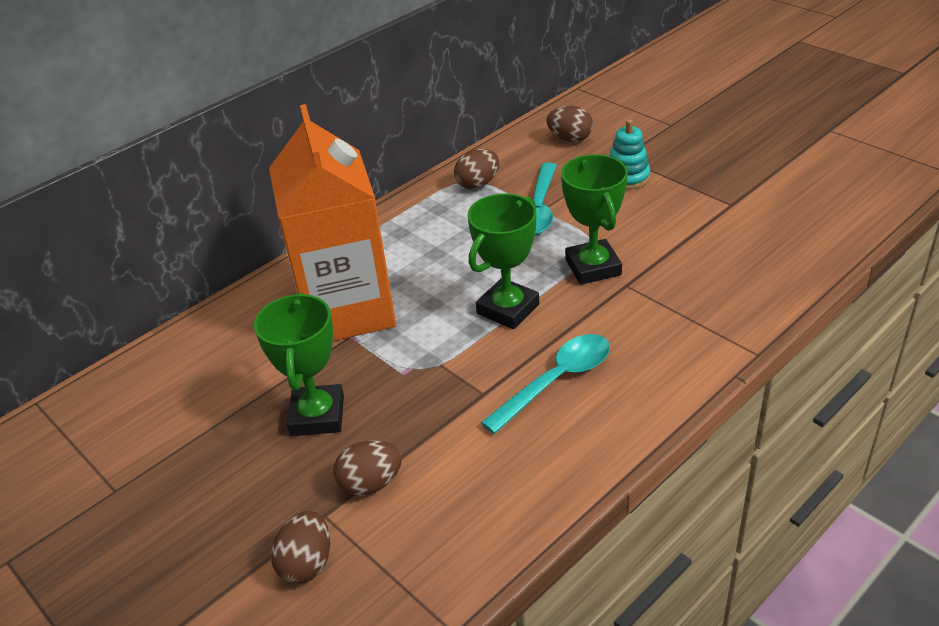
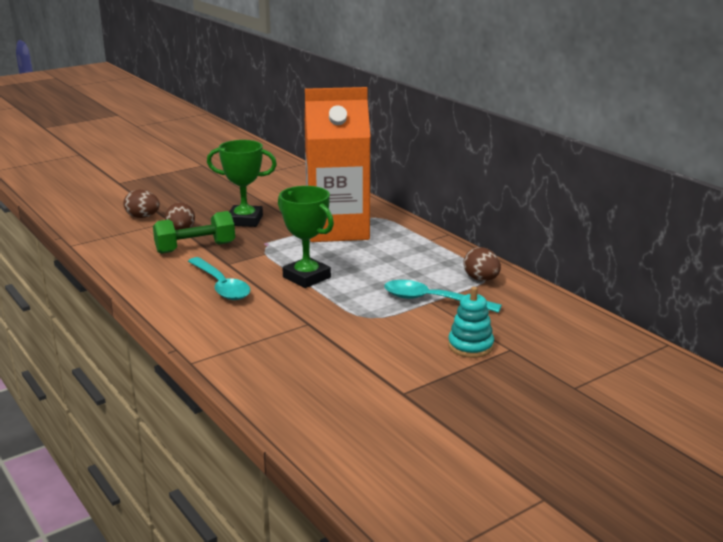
camera: 95 degrees right, 15 degrees down
(435, 445) = (195, 248): none -> green dumbbell
(570, 139) = (552, 327): brown egg -> none
(593, 267) = (338, 313): green trophy -> none

